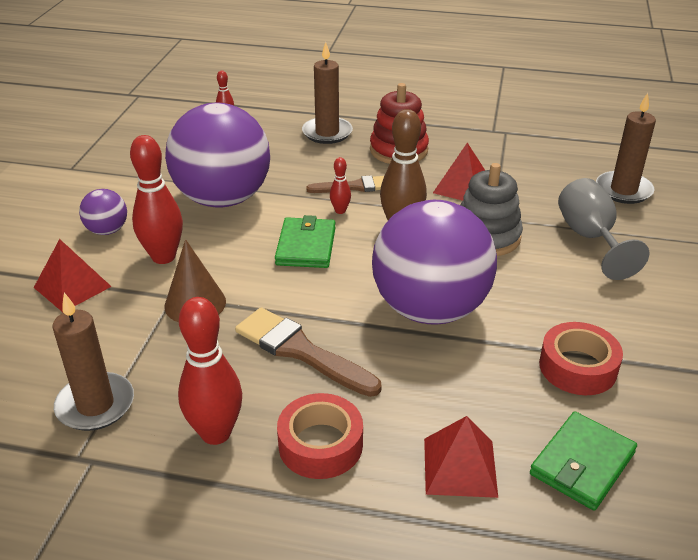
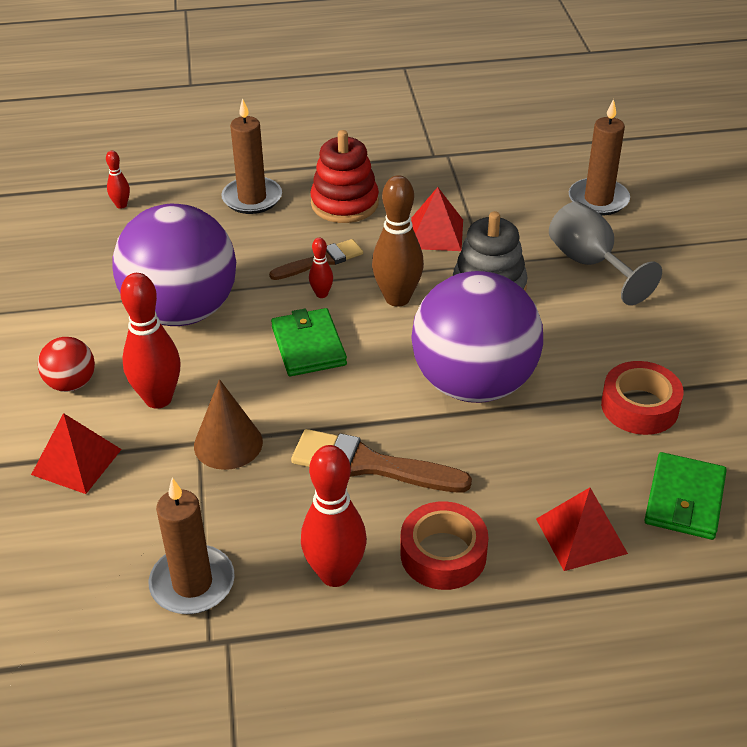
camera: 20 degrees left, 5 degrees up
(107, 230) = (71, 384): purple ball -> red ball

